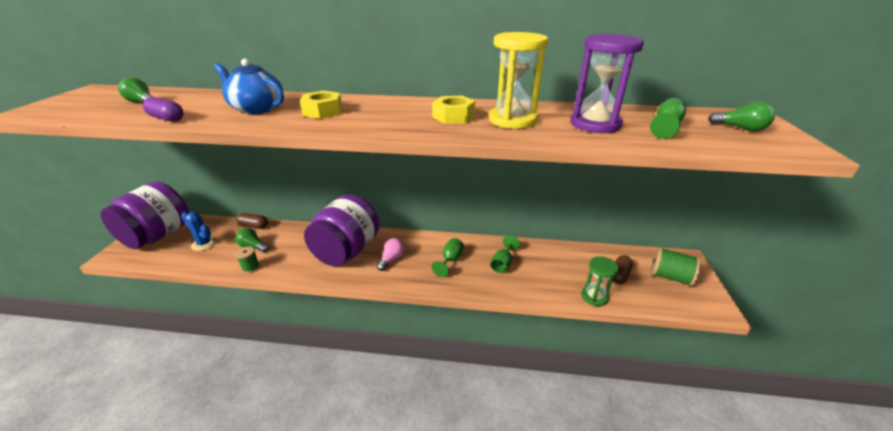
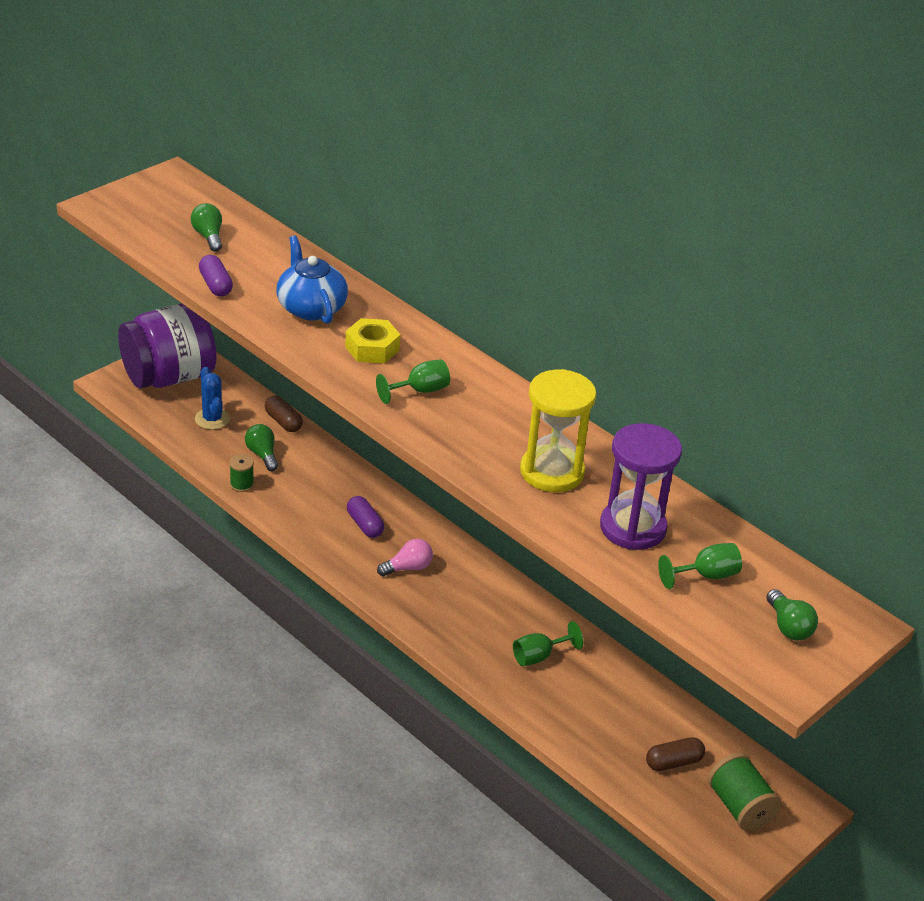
camera: 35 degrees right, 5 degrees up
(346, 251) = (365, 525): purple jar -> purple capsule
(450, 260) = (478, 612): green goblet -> green goblet (420, 391)
(453, 116) = (497, 431): yellow nut -> none
(594, 296) = (600, 761): green hourglass -> none

